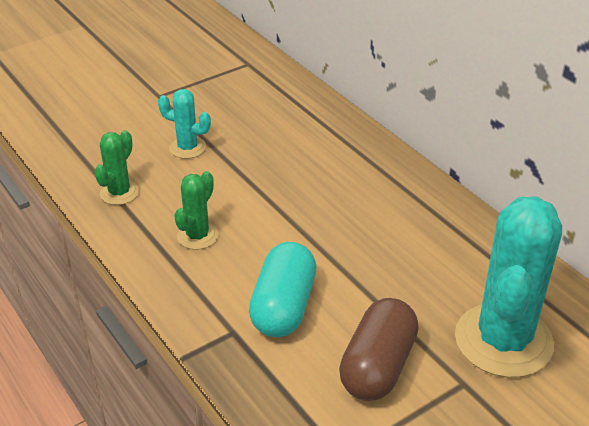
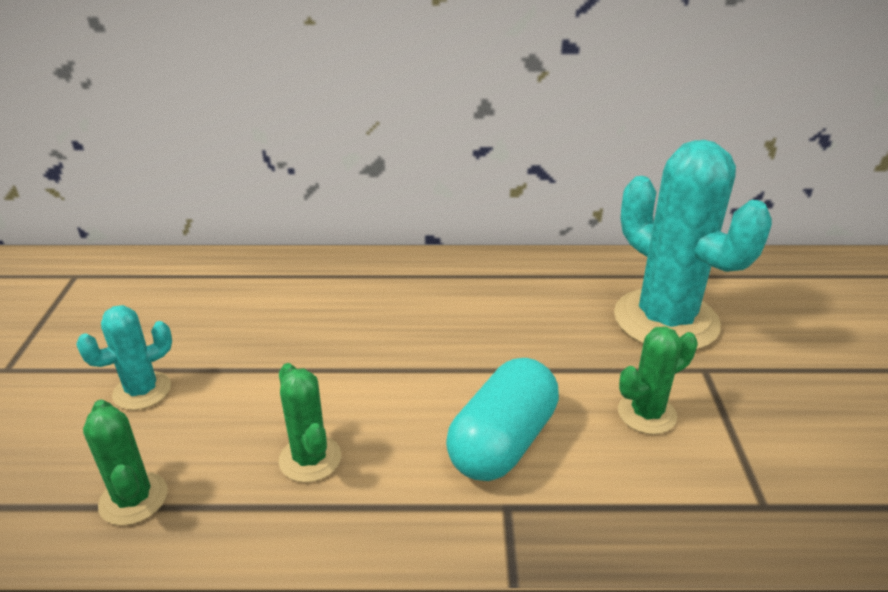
camera: 55 degrees left, 5 degrees down
(283, 307) = (502, 442): turquoise capsule -> turquoise capsule turned 75 degrees clockwise
(378, 366) = (646, 414): brown capsule -> green cactus

